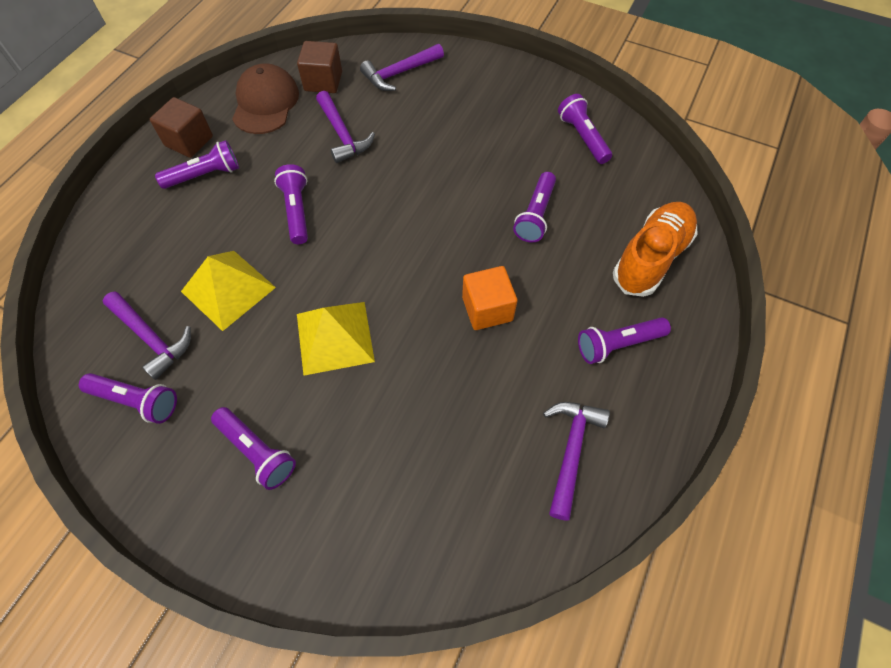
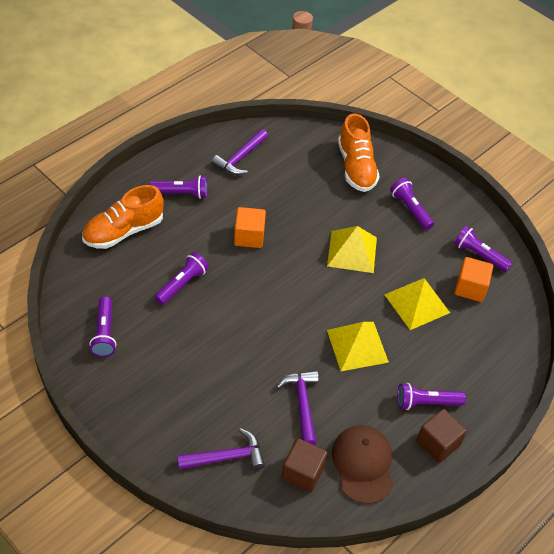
camera: 165 degrees left, 10 degrees down
(151, 338) = (470, 288): purple hammer -> orange cube
(265, 103) = (363, 464): brown cap -> brown cap turned 150 degrees clockwise
(297, 211) = (357, 346): purple flashlight -> yellow pyramid
(369, 512) = (356, 167): none -> orange shoe

